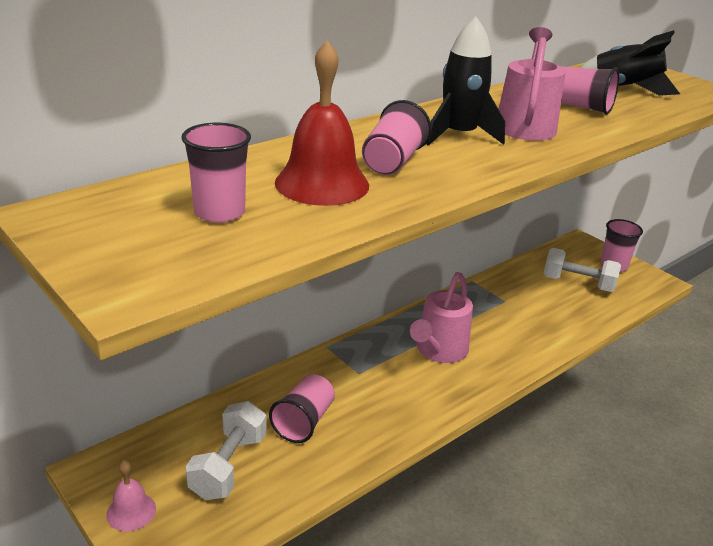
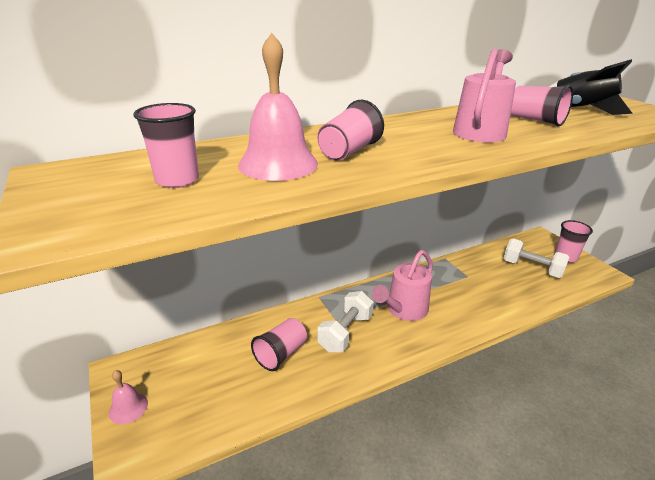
camera: 15 degrees right, 0 degrees up
(229, 466) = (212, 382): white dumbbell -> white dumbbell (345, 332)
(322, 183) = (278, 164): red bell -> pink bell
(459, 135) = (418, 136): black rocket -> none

